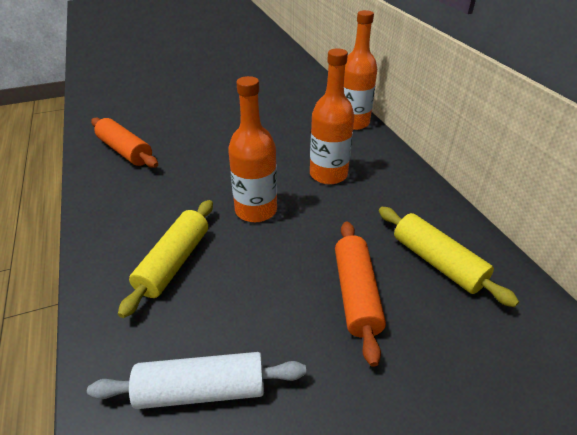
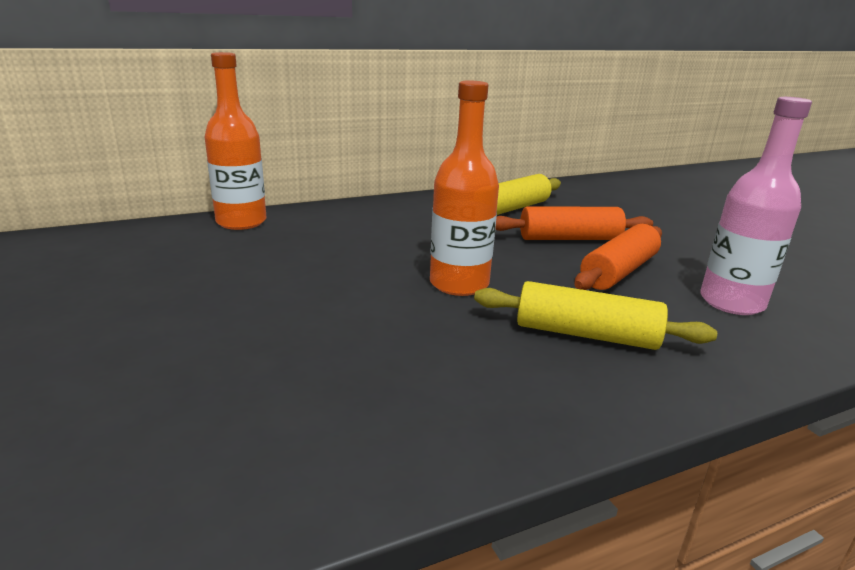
camera: 95 degrees left, 15 degrees down
(125, 151) = (259, 445): orange rolling pin -> orange rolling pin (618, 272)
(202, 390) = (731, 302): white rolling pin -> pink bottle
(328, 174) = (374, 241): orange bottle -> none

